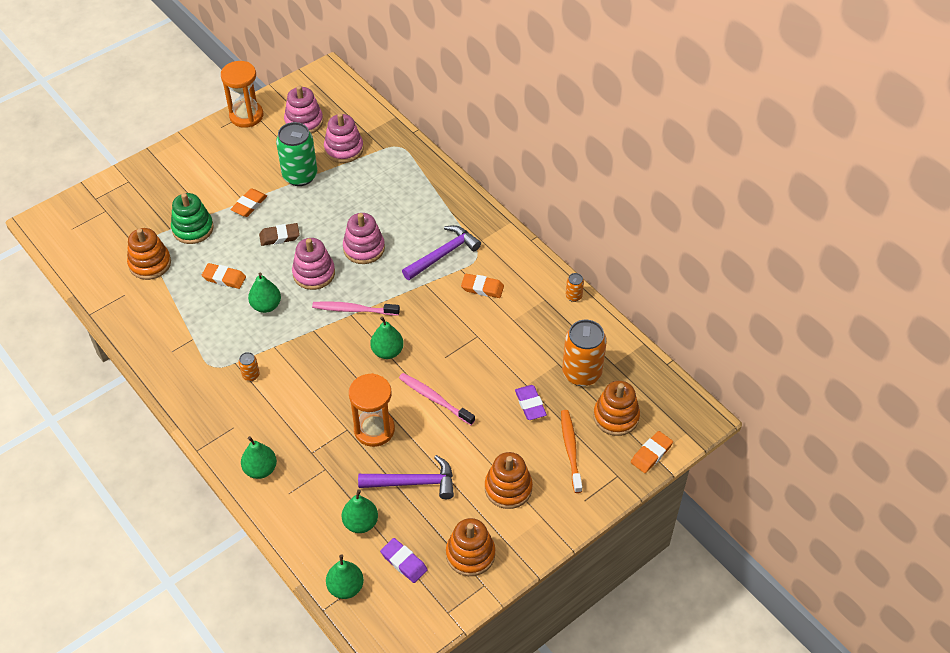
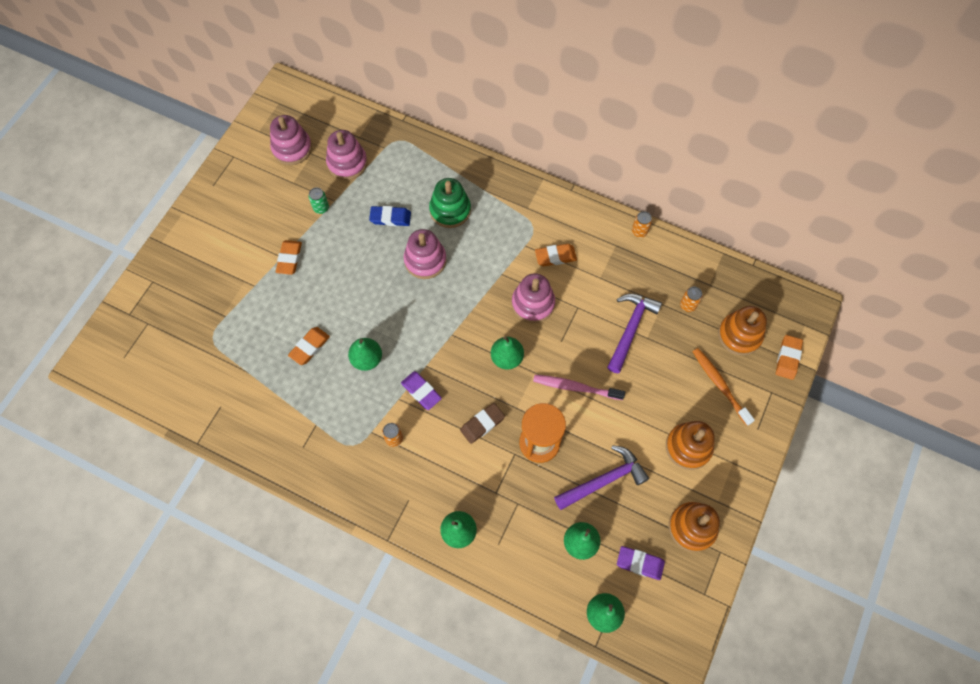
camera: 25 degrees left, 15 degrees up
(150, 263) = (227, 362): orange stacking toy -> none
(193, 228) = (248, 307): green stacking toy -> green stacking toy (450, 210)
(224, 278) = (309, 347): orange eraser -> orange eraser turned 45 degrees counterclockwise
(246, 116) = (231, 163): orange hourglass -> none
(279, 236) = (338, 281): brown eraser -> brown eraser (482, 424)
(300, 176) = (321, 208): green can -> green can, size x0.44
(314, 273) = (393, 306): pink stacking toy -> pink stacking toy (533, 303)
(353, 310) = (451, 328): pink toothbrush -> none
(354, 204) = (390, 218): none -> blue eraser
(443, 254) = (501, 236): purple hammer -> purple hammer (630, 329)
(530, 404) = (661, 355): purple eraser -> purple eraser (421, 391)
(581, 373) = (688, 305): orange can -> orange can, size x0.44

